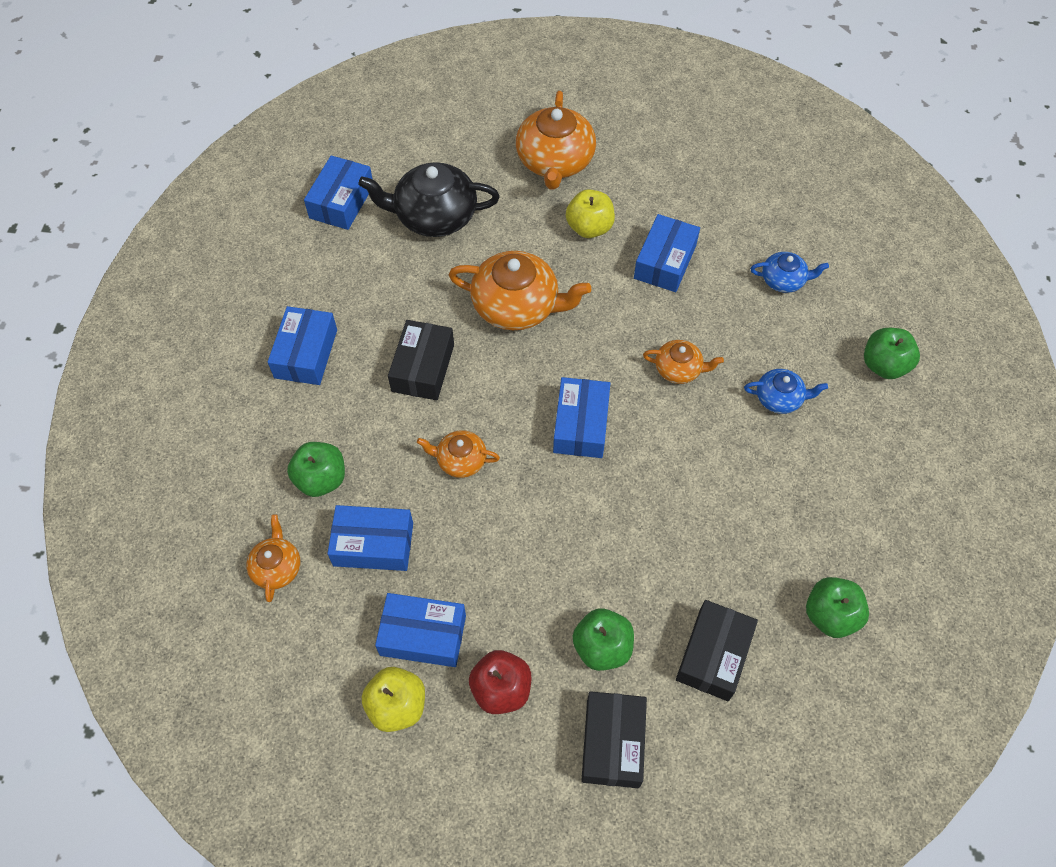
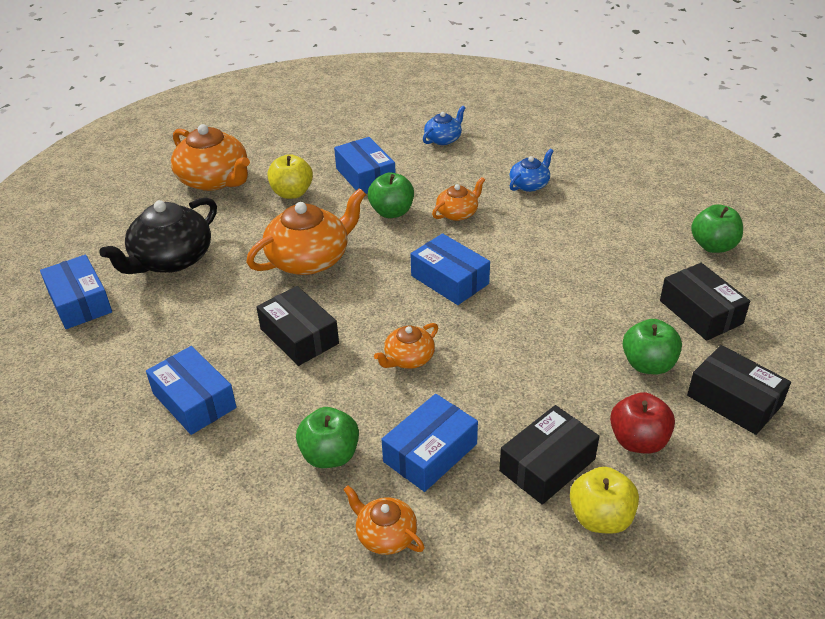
camera: 50 degrees left, 20 degrees down
(423, 635) = (547, 465): blue box -> black box
(884, 365) = (551, 135): green apple -> green apple (392, 212)

